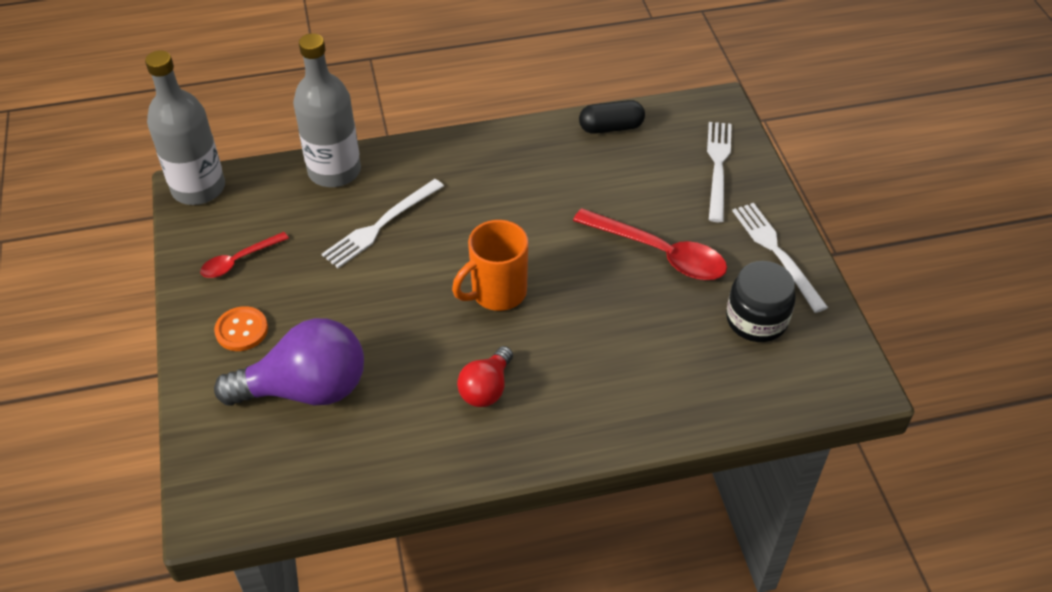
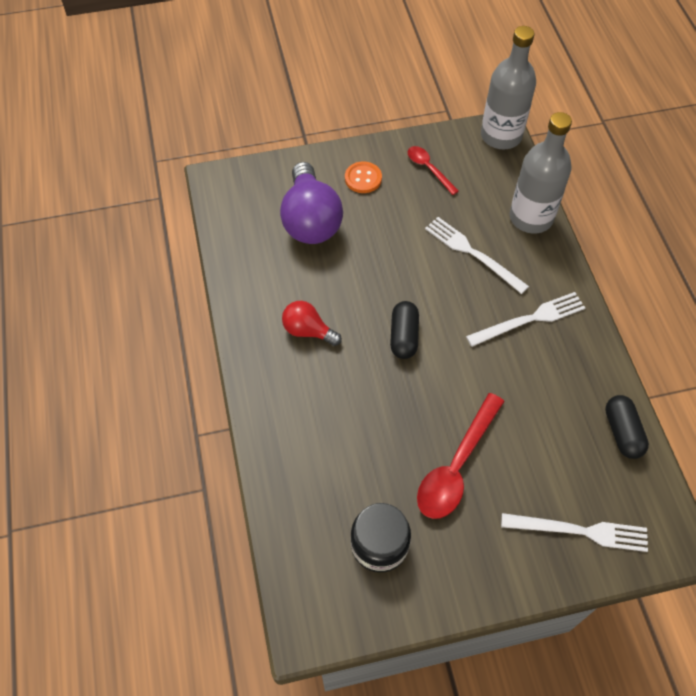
camera: 90 degrees right, 10 degrees up
(496, 293) = (404, 336): orange mug -> black capsule
(776, 253) = (464, 575): white fork -> white fork (529, 319)

